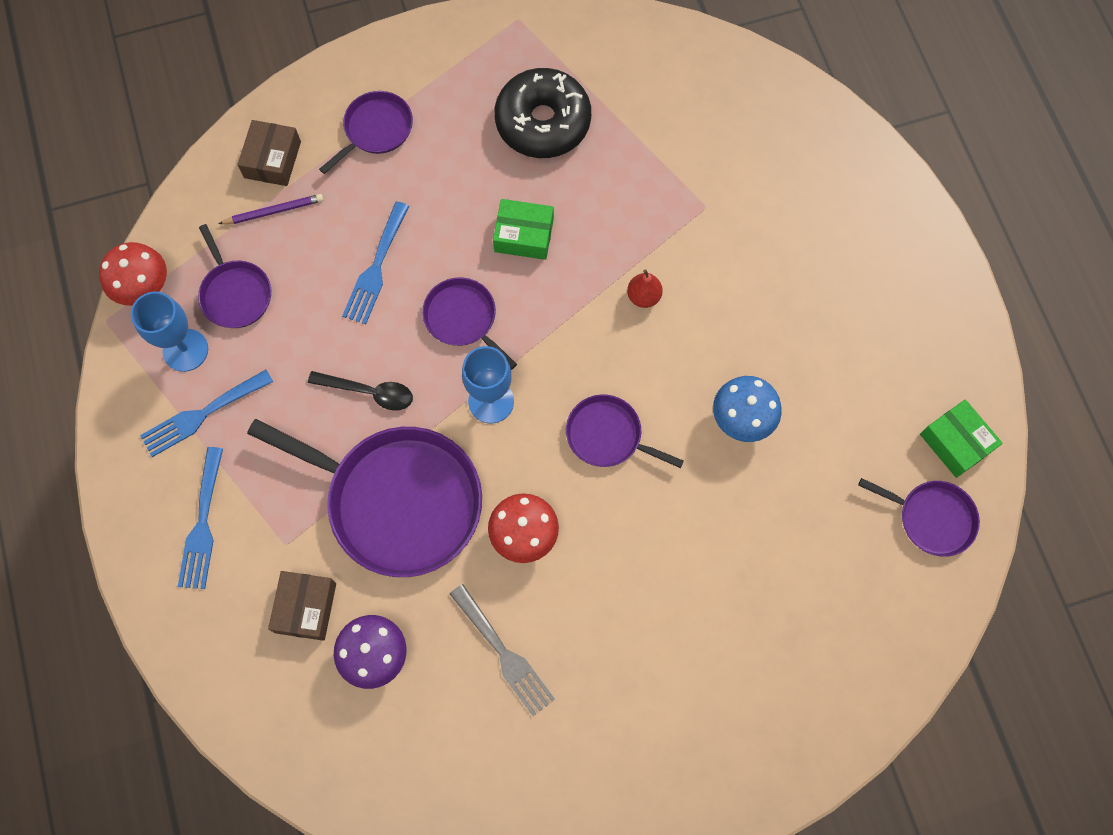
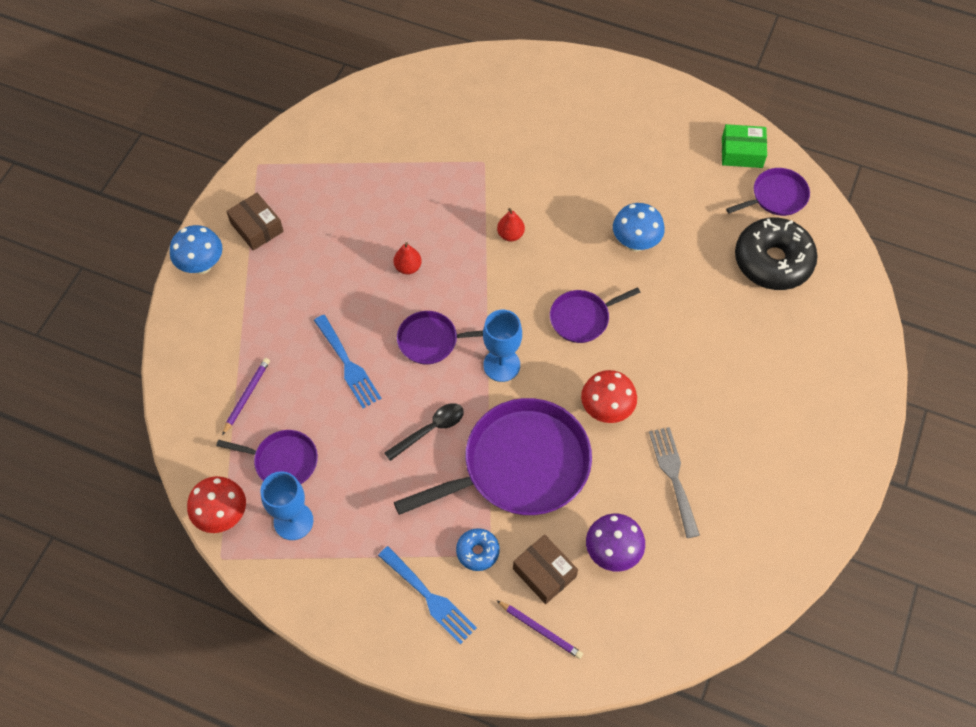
camera: 50 degrees left, 10 degrees down
(202, 415) = (350, 543): blue fork -> none
(246, 648) = (540, 630): none -> purple pencil
(272, 159) = (208, 370): brown box -> brown box (257, 227)
(280, 531) = (477, 552): none -> blue donut
(371, 65) = (202, 265): none -> blue mushroom
(375, 130) = (250, 296): purple pan -> none
(504, 654) = (673, 476): grey fork -> grey fork turned 105 degrees counterclockwise
(524, 235) = (408, 267): green box -> red pear
(543, 122) = (342, 202): black donut -> black donut (772, 261)

